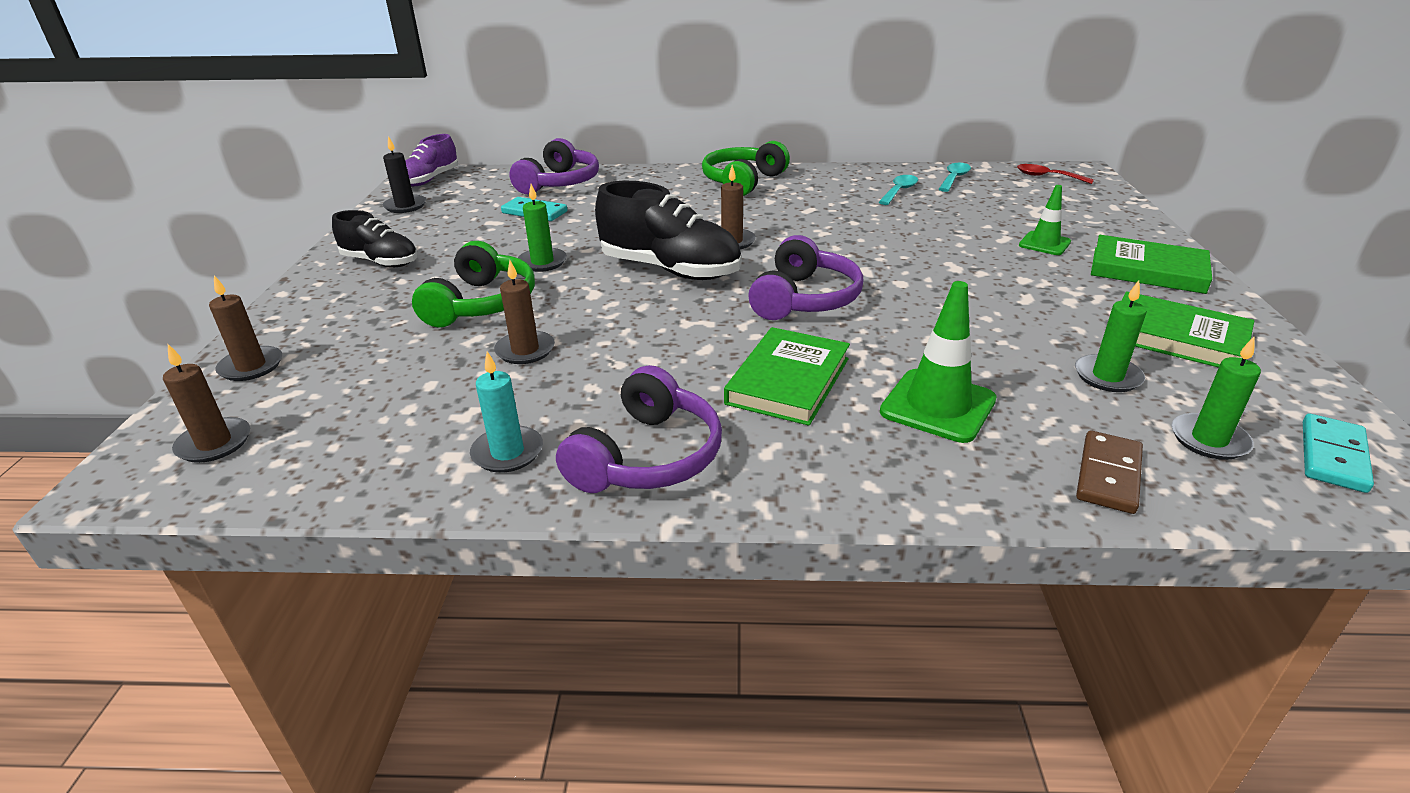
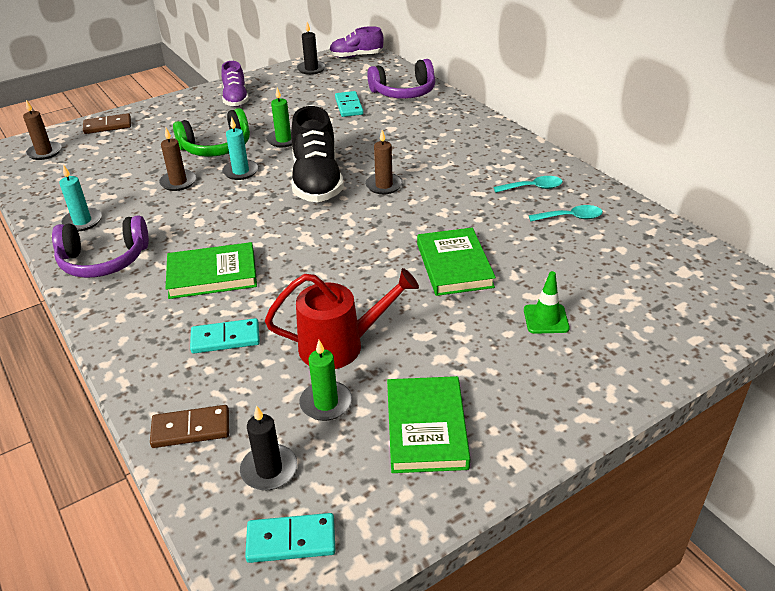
camera: 55 degrees right, 5 degrees up
(251, 366) = (107, 126): brown candle -> brown domino
(381, 262) = (236, 99): black shoe -> purple shoe
(571, 304) = (241, 171): none -> turquoise candle
(743, 182) = (496, 149): green headphones -> none
(804, 299) = (324, 243): purple headphones -> none
(938, 406) = (225, 338): green traffic cone -> turquoise domino
(954, 178) = (641, 234): turquoise spoon -> turquoise spoon (533, 188)
(1010, 341) = (341, 345): none -> red watering can
(1047, 177) = (723, 282): red spoon -> none
(1147, 270) = (553, 388): green book -> green book (454, 265)
(1209, 440) = (269, 470): green candle -> black candle

